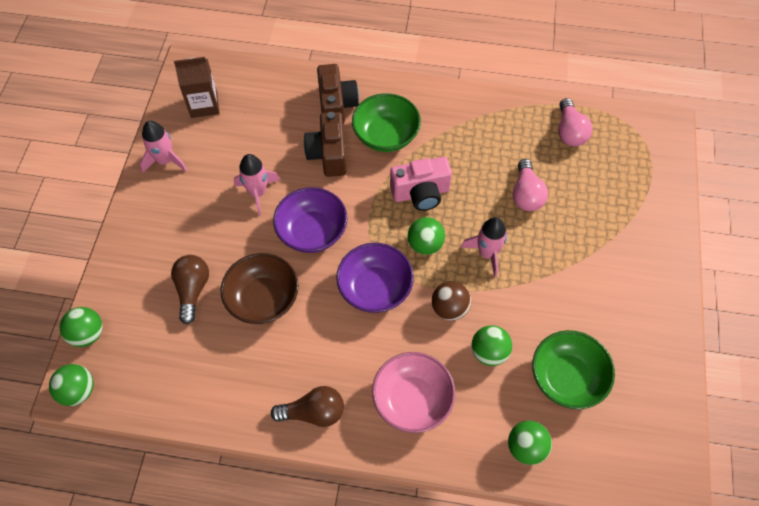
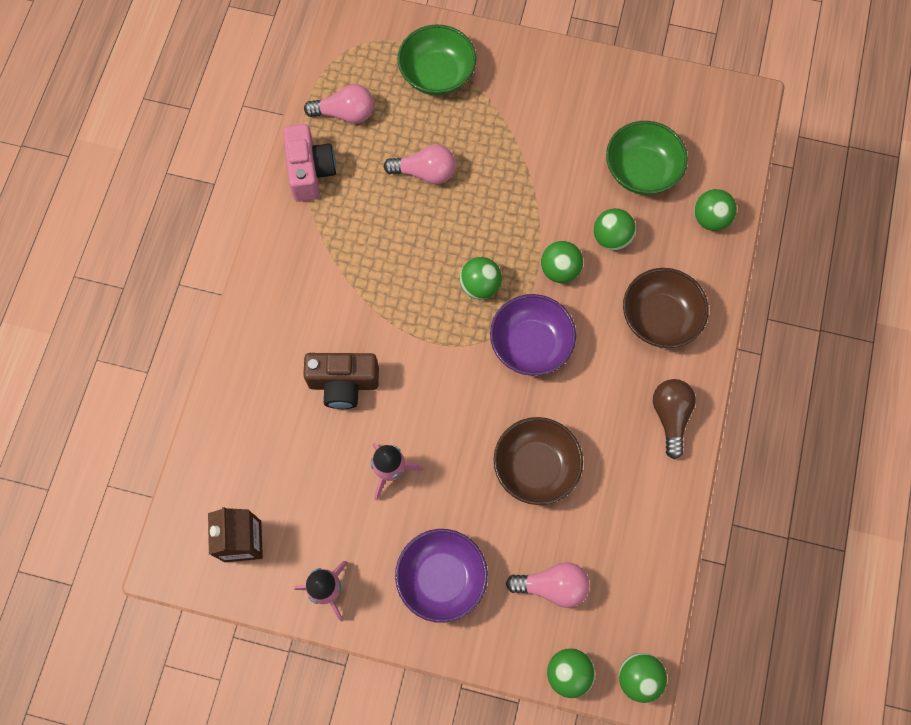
camera: 85 degrees left, 10 degrees up
(160, 318) = (552, 586): none -> pink light bulb
(193, 290) = (519, 549): brown light bulb -> none
(312, 231) = (452, 408): purple bowl -> purple bowl (441, 578)
(336, 105) = (268, 370): brown camera -> none
(386, 135) = (324, 314): green bowl -> green bowl (437, 74)
(412, 400) = (659, 317): pink bowl -> brown bowl
(421, 193) = (412, 283): pink camera -> pink camera (310, 171)
(449, 308) = (560, 270): brown ball -> green ball
(487, 253) = (496, 223): pink rocket -> none

